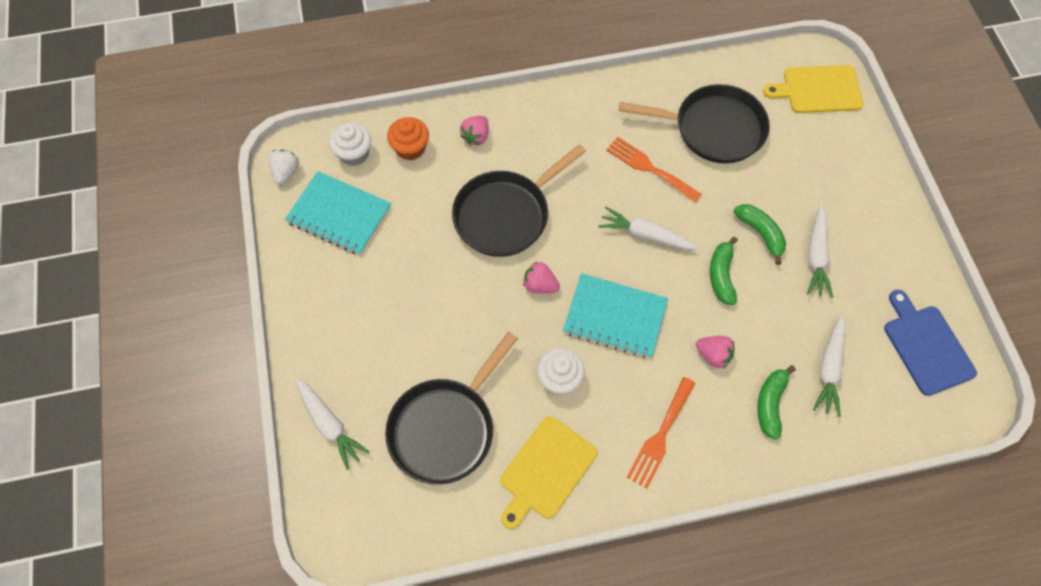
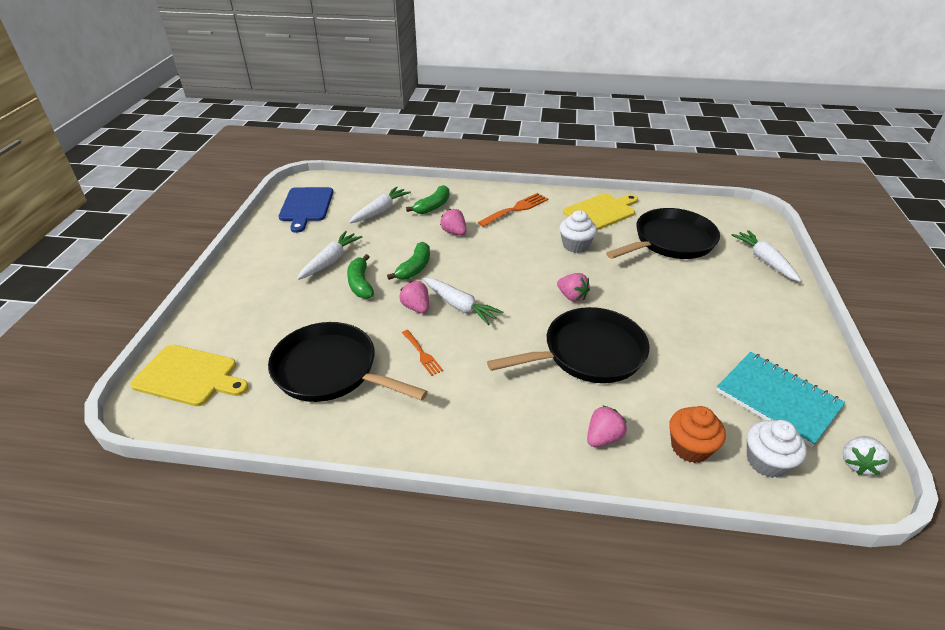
camera: 160 degrees left, 25 degrees down
(615, 317) = (516, 265): turquoise notebook -> none
(649, 168) = (422, 354): orange fork -> orange fork, size x0.60
(686, 219) = (416, 307): none -> pink strawberry

